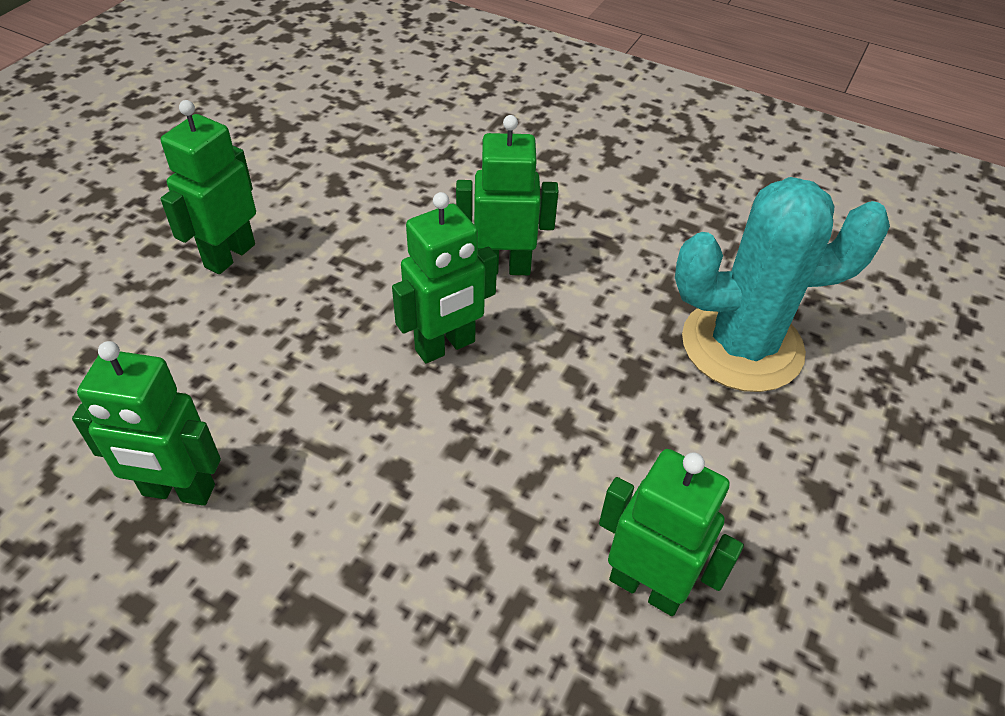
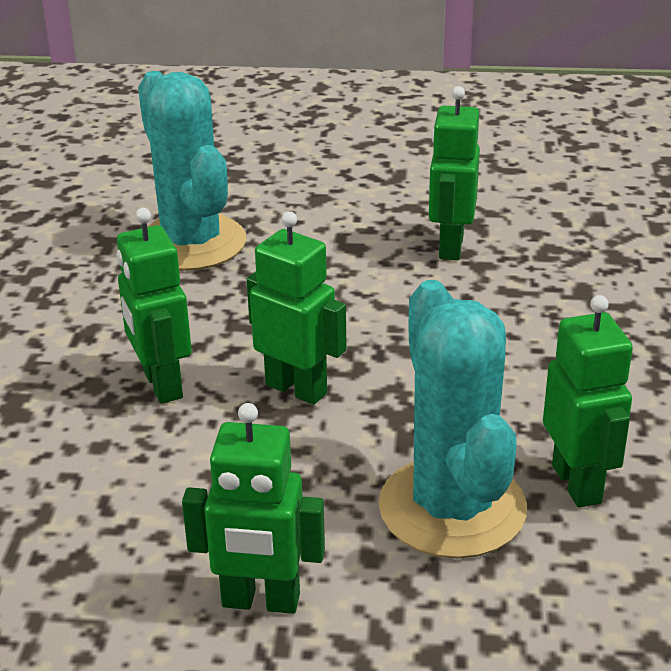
camera: 110 degrees left, 15 degrees down
(225, 389) = (452, 507): none -> turquoise cactus

